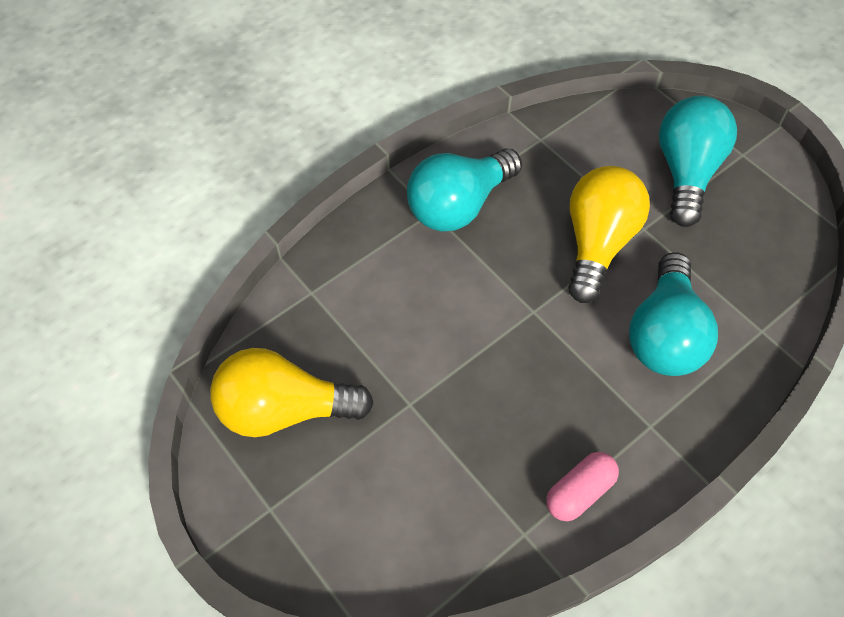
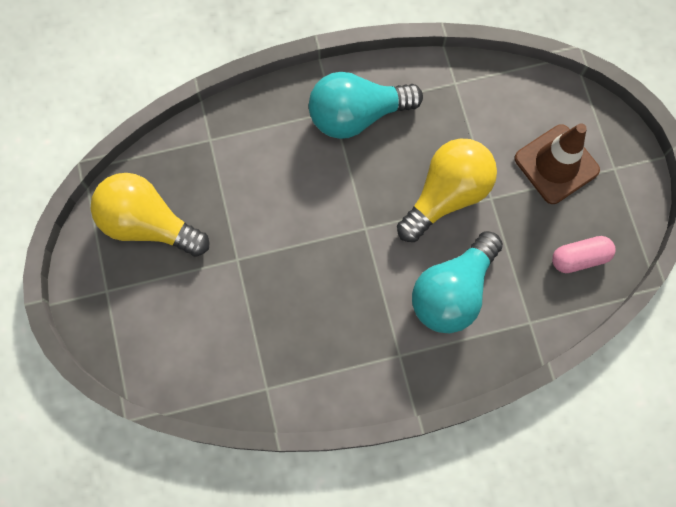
camera: 25 degrees right, 15 degrees up
(579, 492) = (320, 378): pink capsule -> pink capsule (579, 258)
(686, 172) = (556, 164): turquoise light bulb -> brown traffic cone

